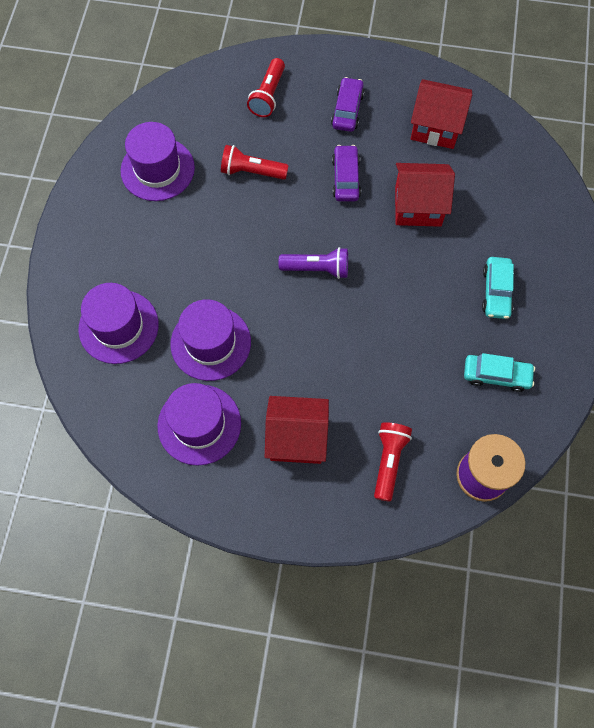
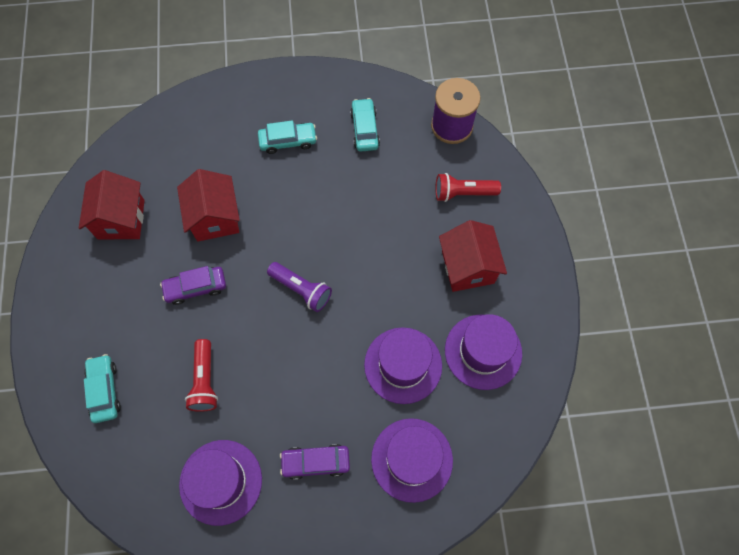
camera: 105 degrees left, 0 degrees up
(268, 95) = (104, 390): red flashlight -> turquoise car
(317, 269) = (301, 290): purple flashlight -> purple flashlight turned 135 degrees clockwise
(347, 110) = (112, 305): purple car -> purple car (316, 462)

